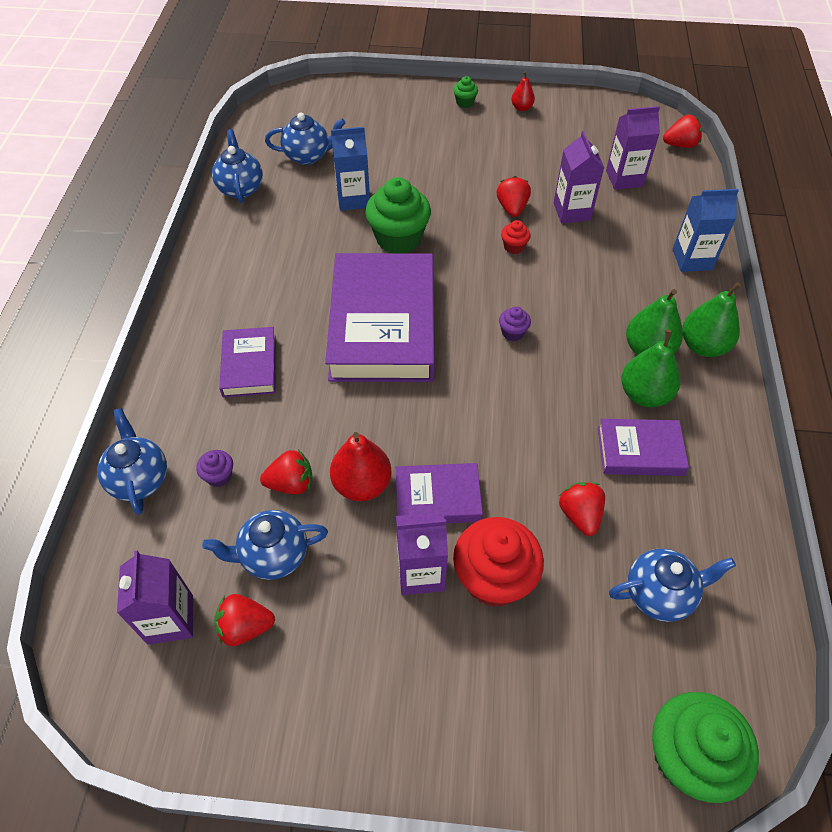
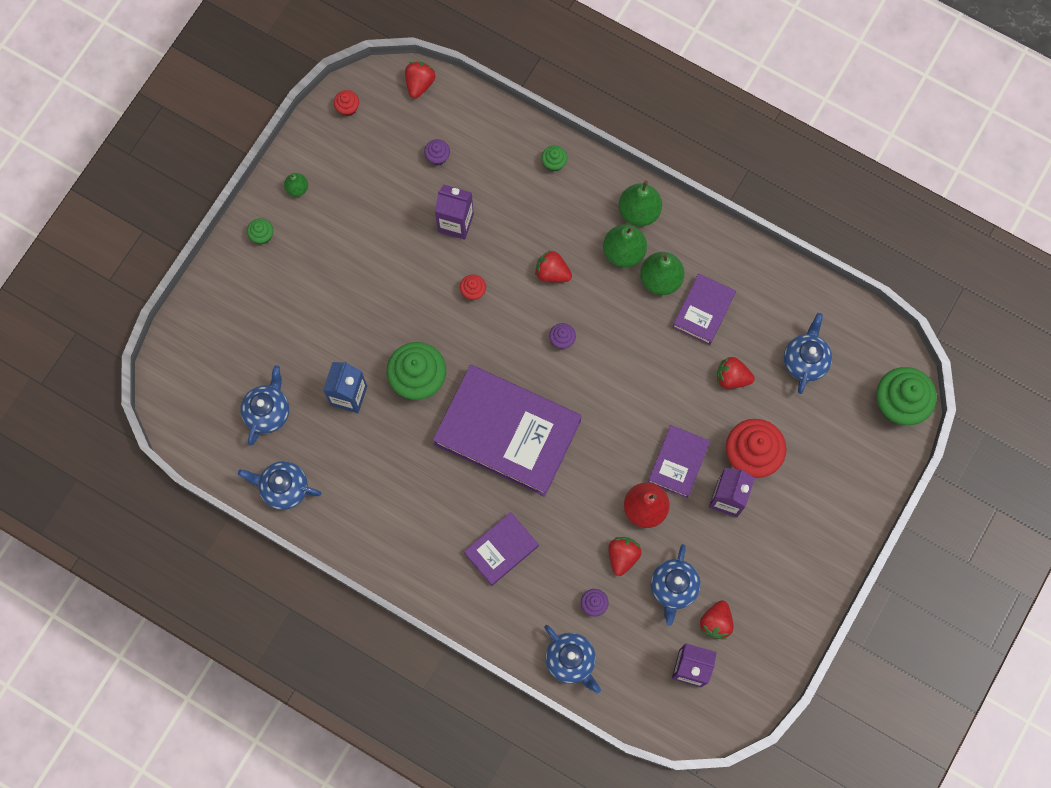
camera: 65 degrees left, 20 degrees up
(139, 479) = (571, 660): blue teapot -> blue teapot turned 135 degrees counterclockwise
(250, 365) = (501, 549): purple book -> purple book turned 60 degrees counterclockwise
(512, 208) = (427, 269): red strawberry -> red strawberry (552, 273)
(521, 108) = (297, 188): red pear -> green pear
(617, 112) = (348, 108): none -> red cupcake
(624, 178) = (438, 157): purple carton -> purple cupcake
(692, 259) = (554, 163): blue carton -> green cupcake

